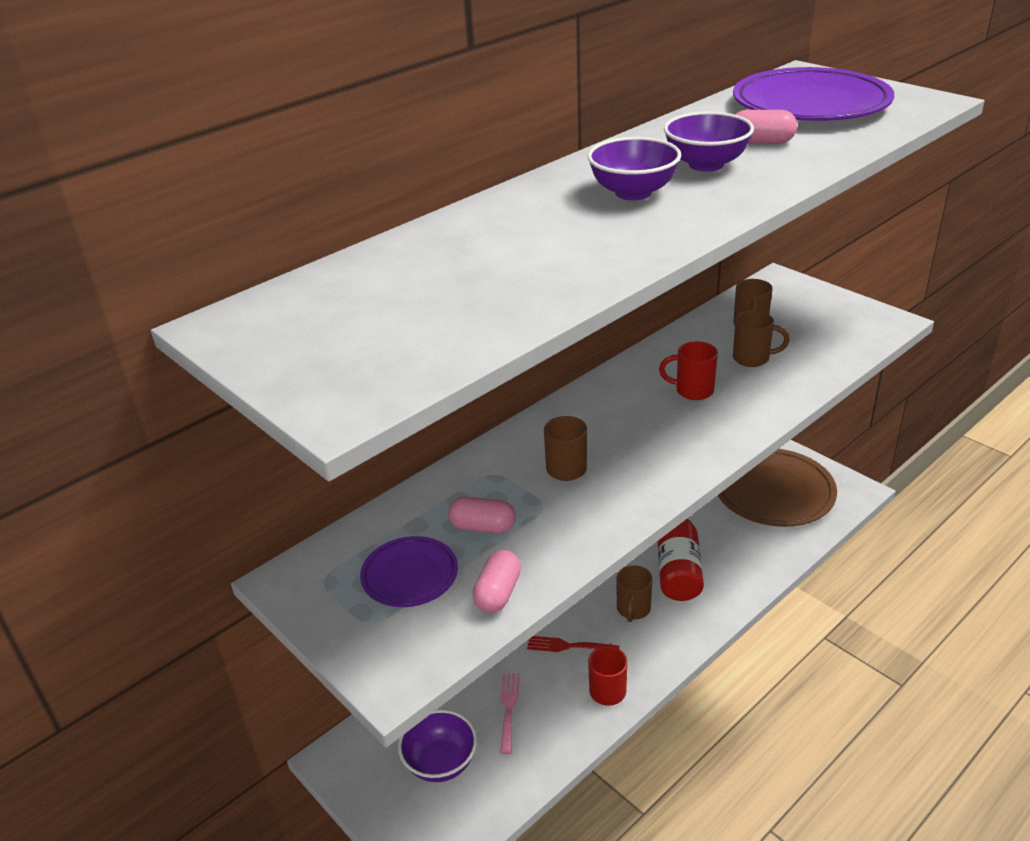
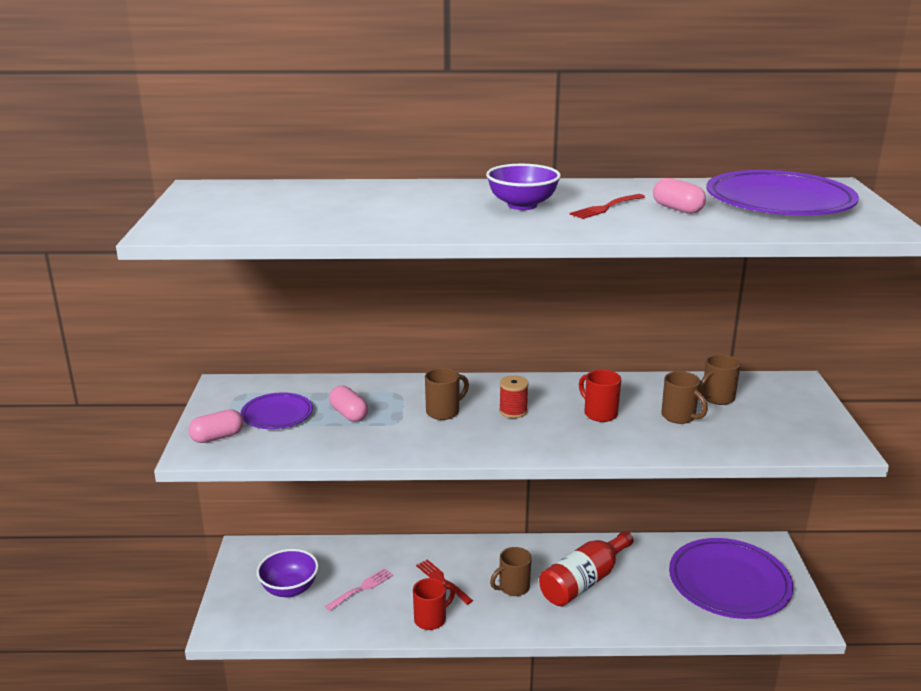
camera: 40 degrees right, 10 degrees down
(498, 593) = (302, 446): pink capsule -> pink capsule (217, 437)
(623, 430) = (513, 411): none -> red spool
(706, 164) = (606, 207): purple bowl -> red fork
(773, 492) = (729, 583): brown plate -> purple plate

